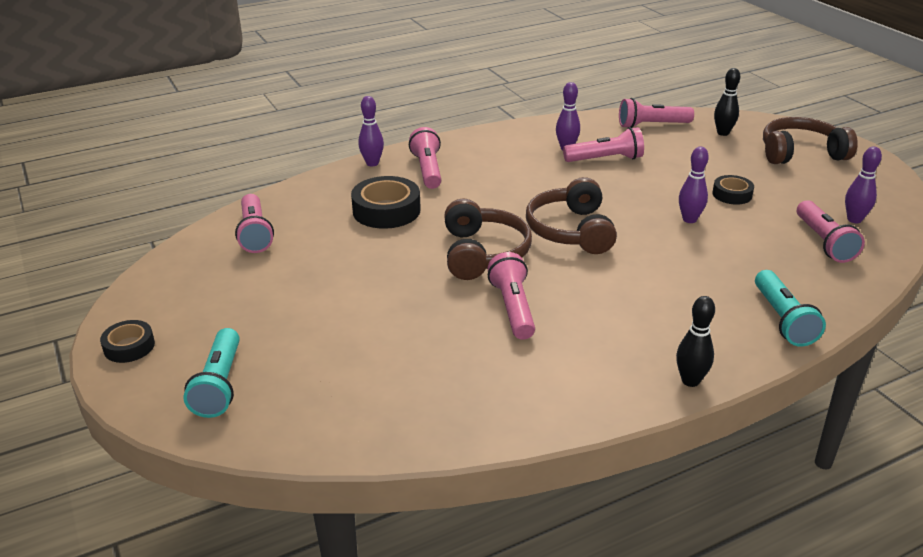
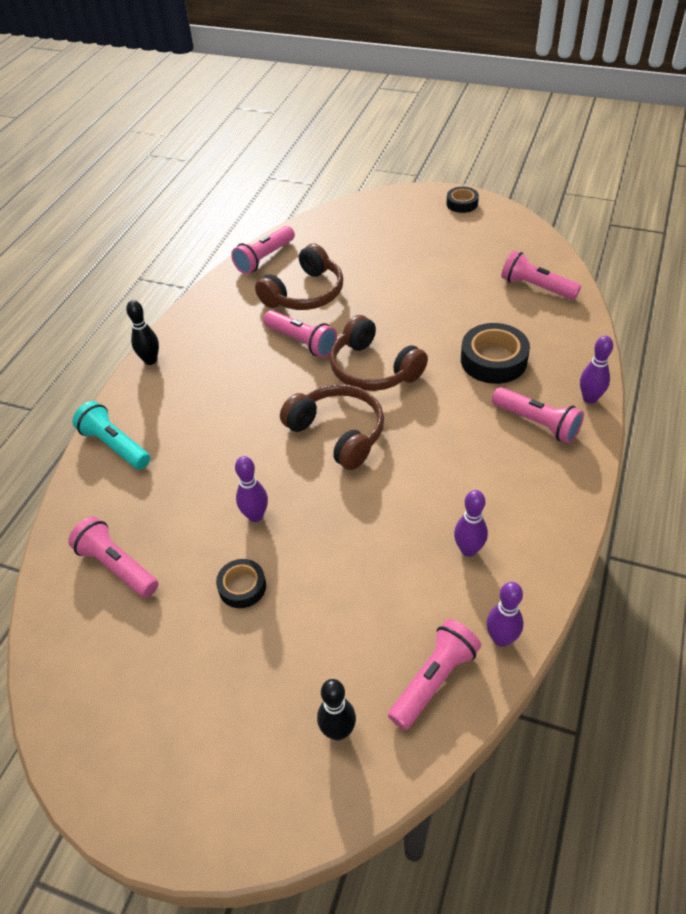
camera: 140 degrees right, 15 degrees up
(219, 385) = (389, 217): turquoise flashlight -> none
(605, 159) = (412, 559): pink flashlight -> pink flashlight (264, 258)
(800, 153) = (214, 750): brown headphones -> brown headphones (305, 293)
(854, 219) = (99, 629): purple bowling pin -> purple bowling pin (501, 639)

